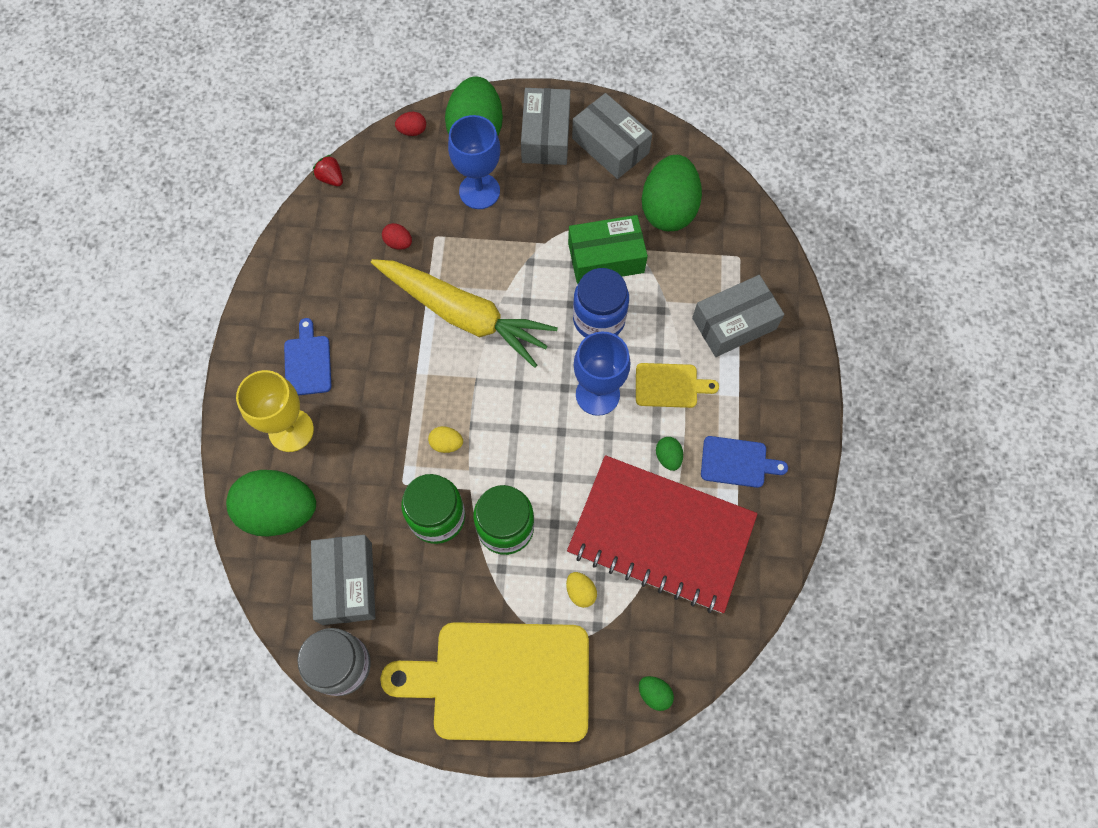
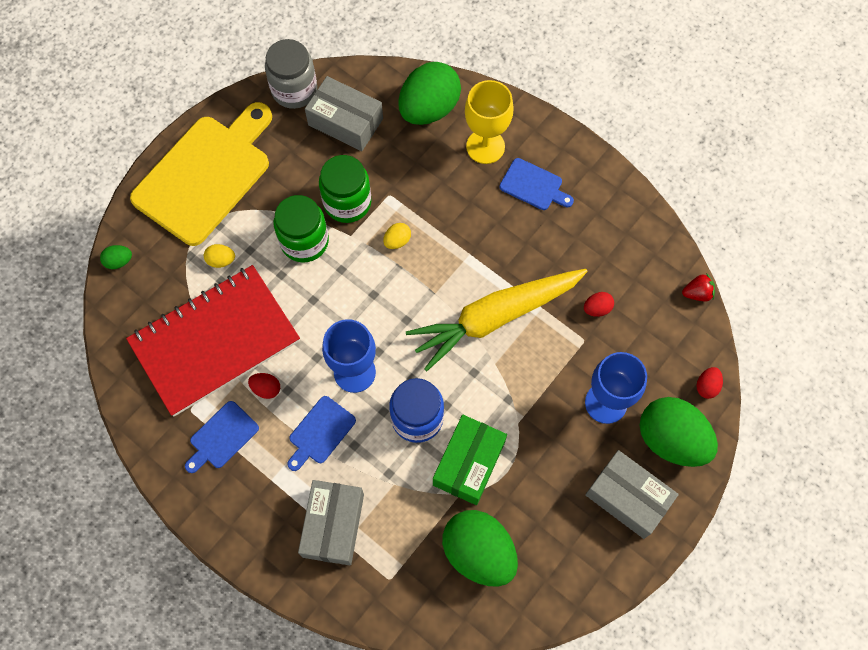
camera: 125 degrees right, 0 degrees up
(610, 145) = (580, 549): grey box -> none
(668, 457) = (266, 388): green egg -> red egg
(670, 385) = (320, 432): yellow cutting board -> blue cutting board

